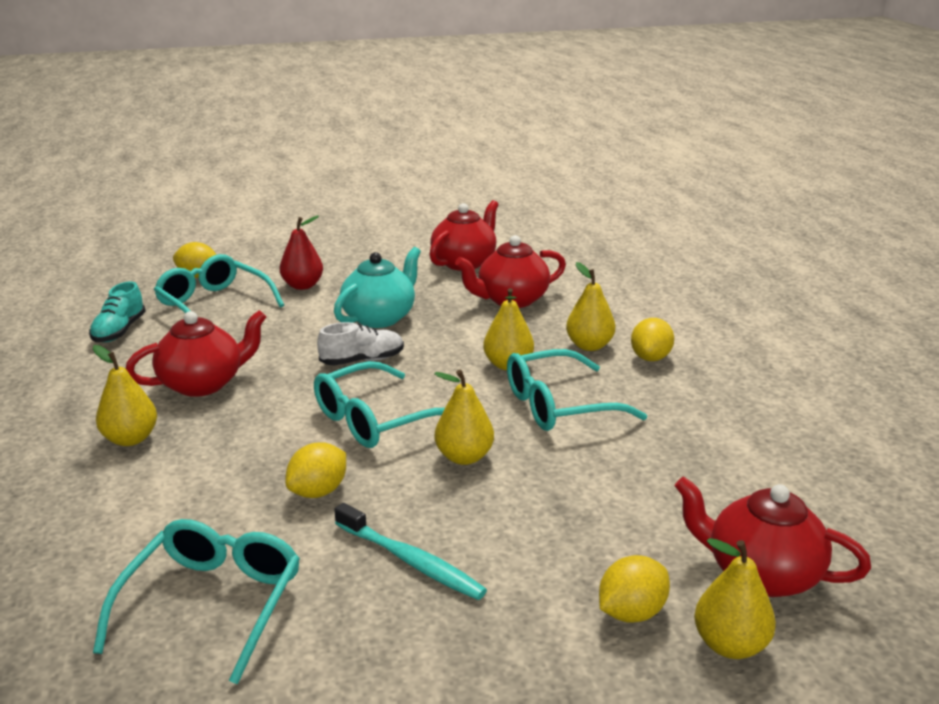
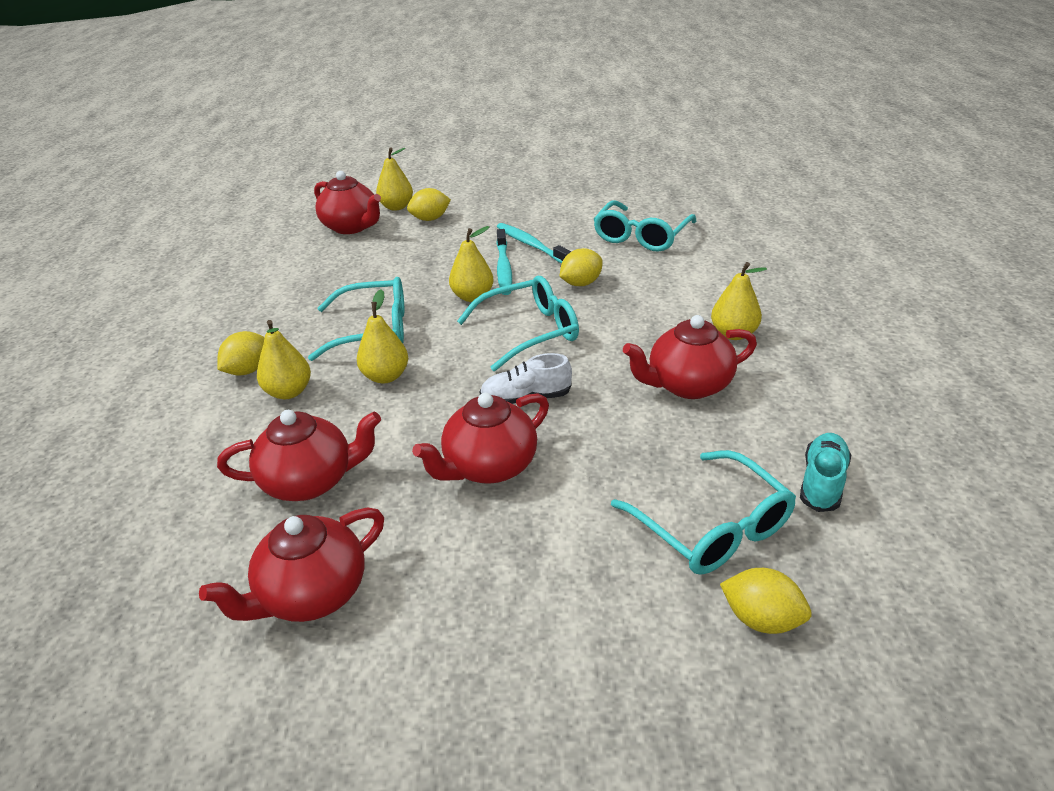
camera: 165 degrees left, 10 degrees up
(302, 286) = (583, 560): red pear -> none
(380, 318) = (489, 466): turquoise teapot -> red teapot
(440, 507) = (504, 268): none -> turquoise toothbrush

